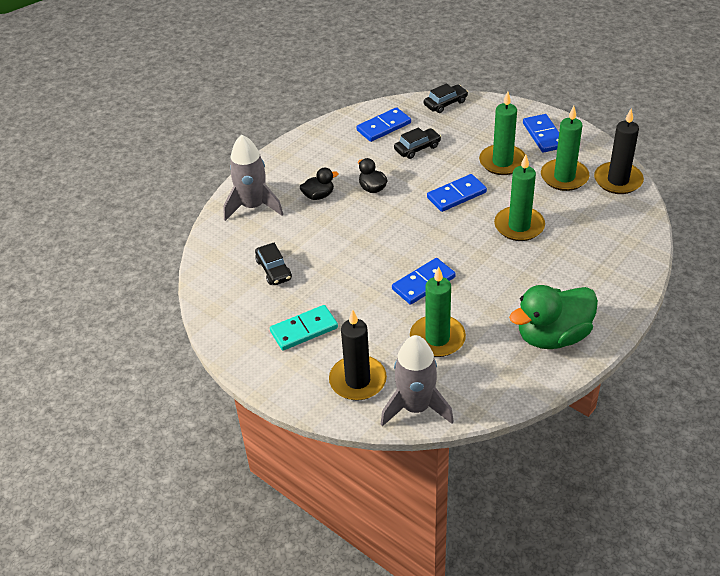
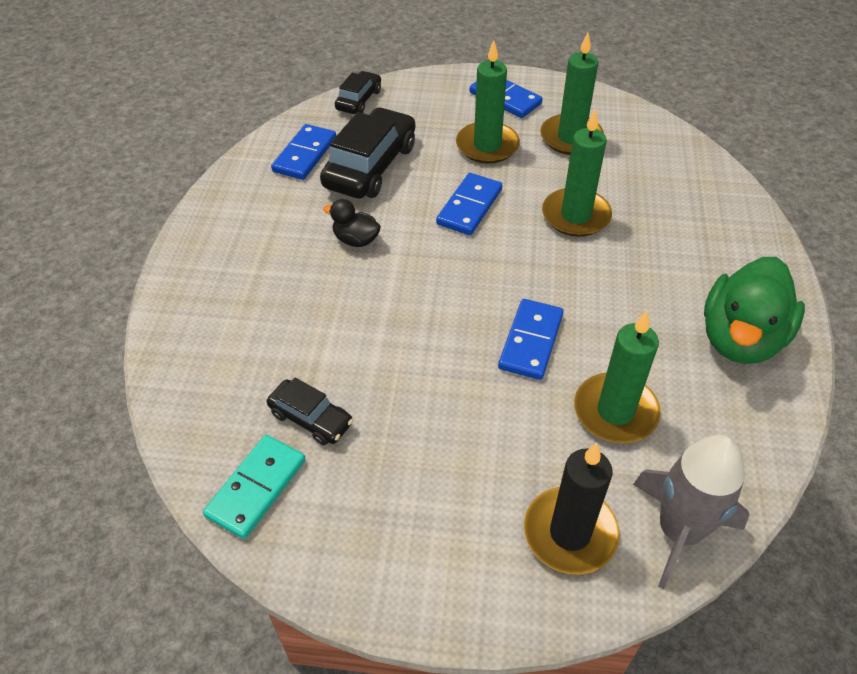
camera: 35 degrees left, 5 degrees up
(253, 206) = (205, 335): grey rocket -> none
(304, 330) = (429, 492): turquoise domino -> turquoise domino (256, 488)
(318, 195) = (290, 279): black duck -> none
(417, 148) = (370, 166): black car -> black car, size x1.83
(618, 180) = (629, 120): black candle -> none

